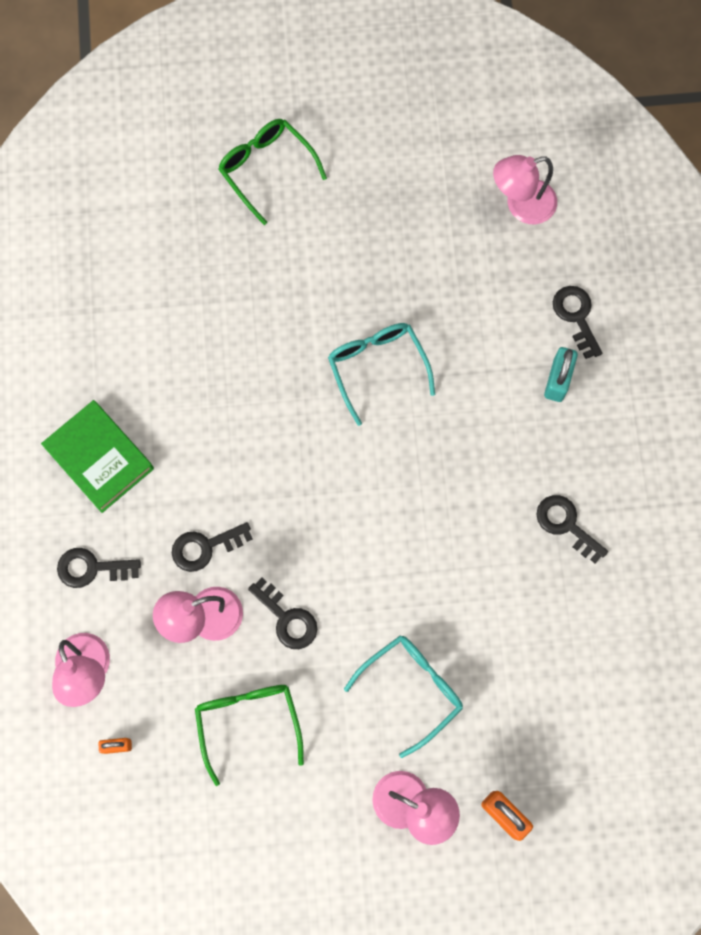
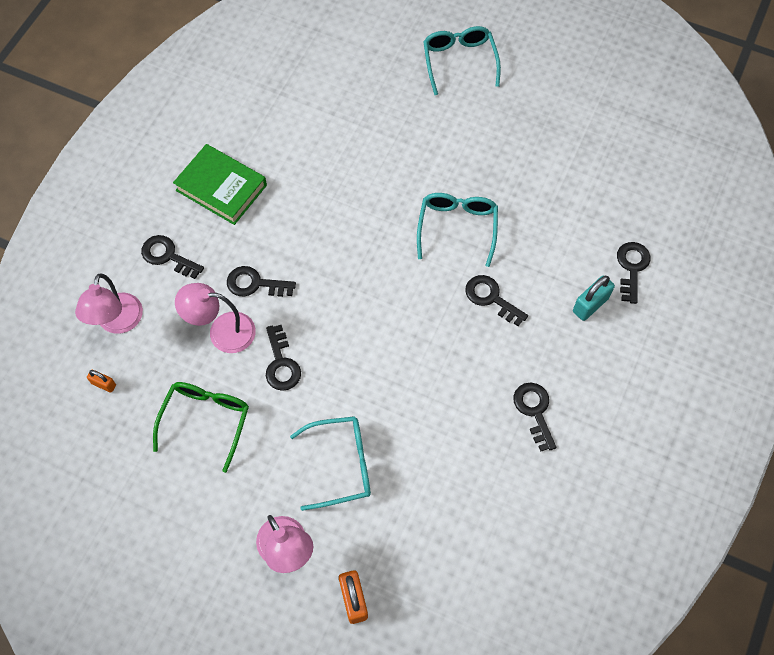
camera: 30 degrees right, 10 degrees down
(99, 458) = (221, 188): green book -> green book turned 45 degrees counterclockwise
(267, 170) = (459, 62): green glasses -> turquoise glasses
(456, 427) = (491, 298): none -> black key
(521, 205) = (634, 172): pink lamp -> none

